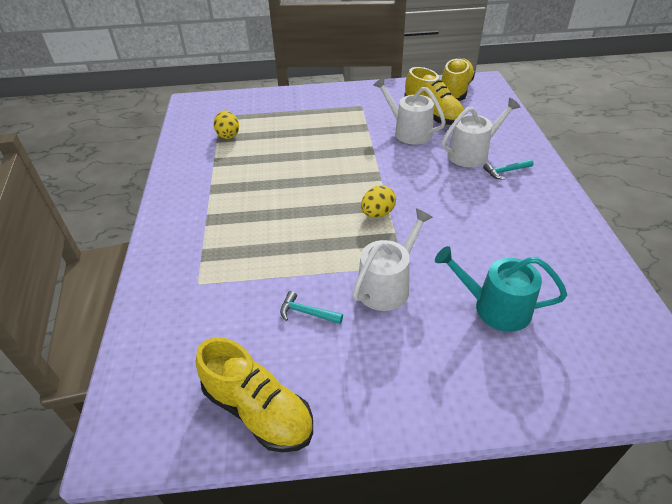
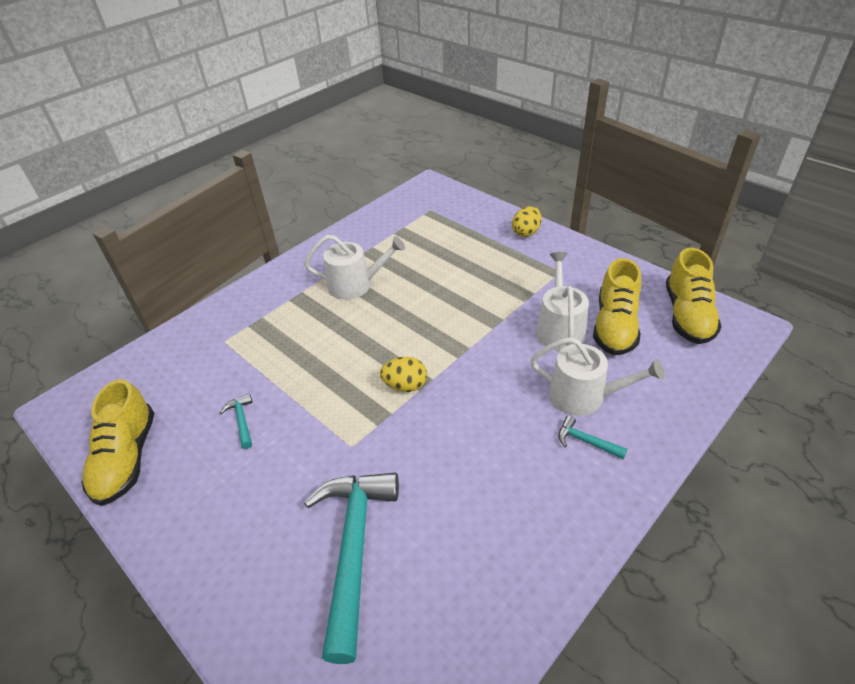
camera: 50 degrees right, 0 degrees up
(228, 135) = (410, 232): yellow egg -> yellow egg (526, 232)
(387, 285) = (316, 451): white watering can -> white watering can (355, 285)
(455, 91) = (687, 315): yellow shoe -> yellow shoe turned 120 degrees clockwise
(495, 307) = (354, 549): turquoise watering can -> turquoise hammer

